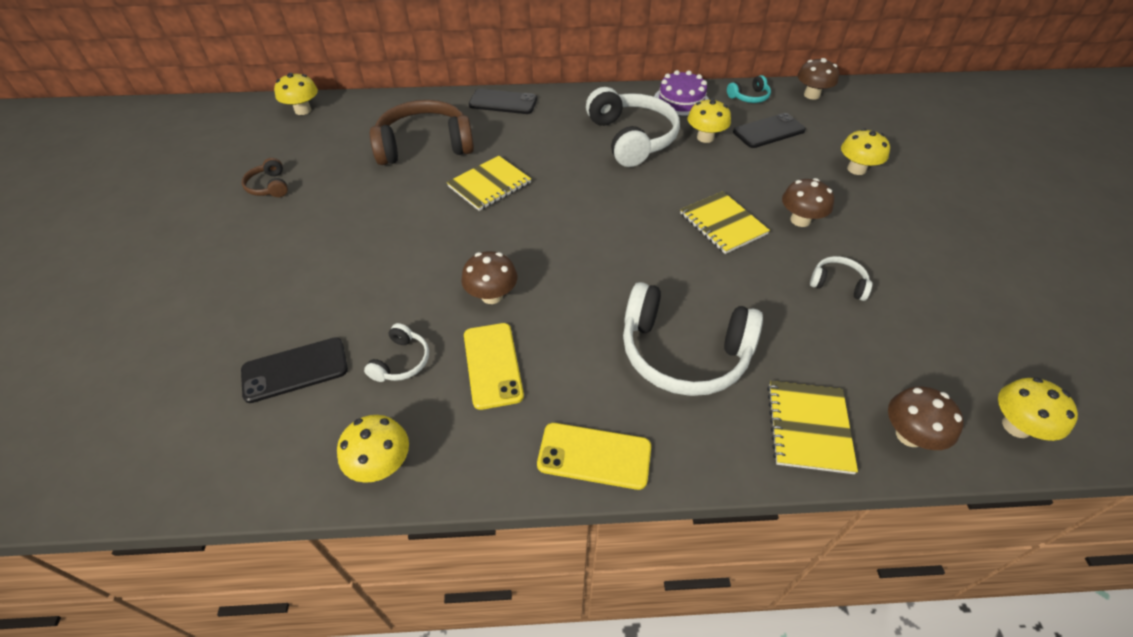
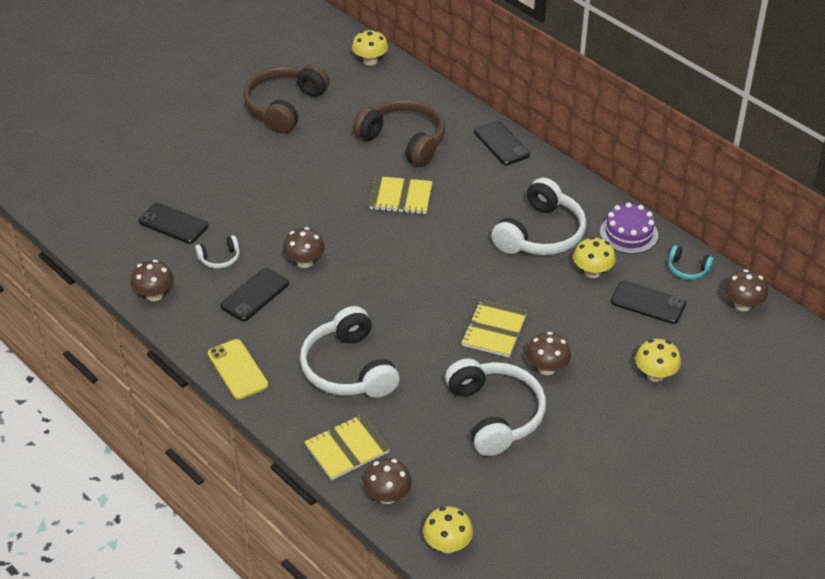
camera: 50 degrees right, 5 degrees down
(269, 186) = (285, 106): brown headphones -> brown headphones, size x2.18
(381, 464) = (154, 295): yellow mushroom -> brown mushroom
(492, 365) = (254, 295): yellow phone -> black phone
(838, 284) = (495, 414): white headphones -> white headphones, size x2.18

